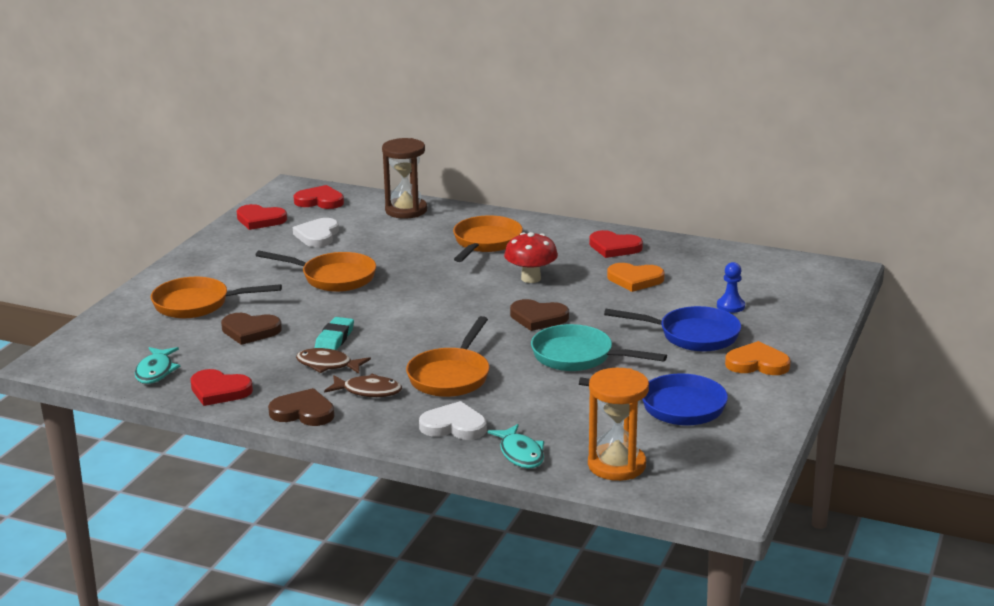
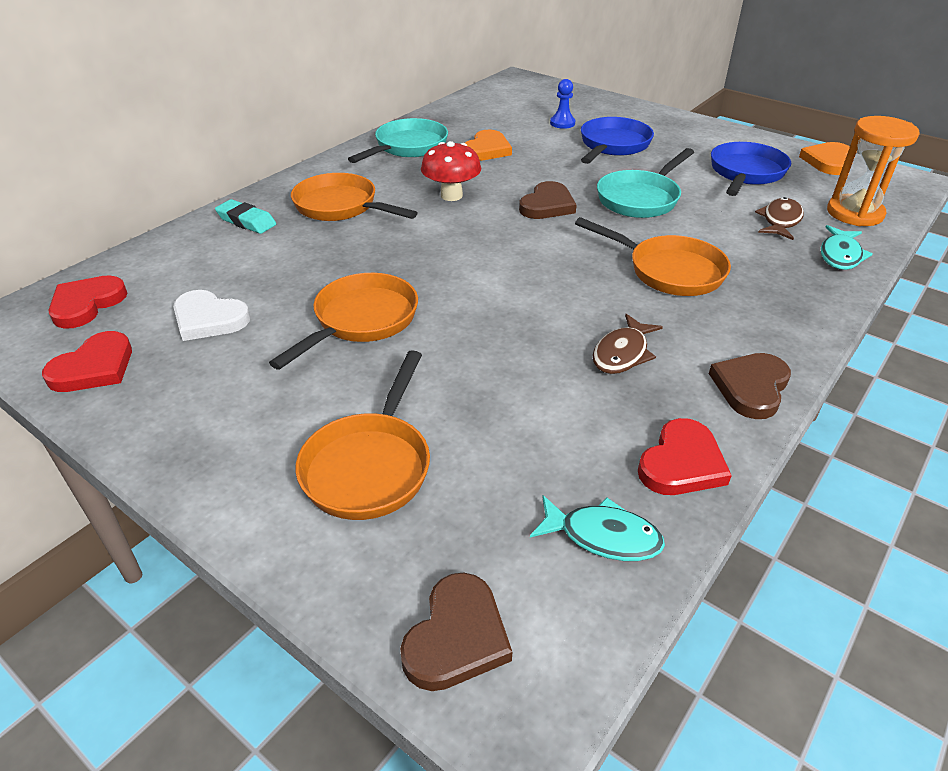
camera: 75 degrees left, 15 degrees up
(250, 331) = (494, 414): brown heart -> brown heart (456, 637)
(334, 339) = (549, 340): turquoise eraser -> turquoise eraser (246, 221)
(368, 391) = (698, 330): brown fish -> brown fish (780, 221)
(406, 210) = (196, 243): brown hourglass -> none
(454, 426) = (784, 284): white heart -> none
(520, 454) = (840, 255): turquoise fish -> turquoise fish turned 120 degrees clockwise
(614, 247) = (408, 147): red heart -> turquoise pan
(757, 363) = (672, 132): orange heart -> orange heart (828, 161)

